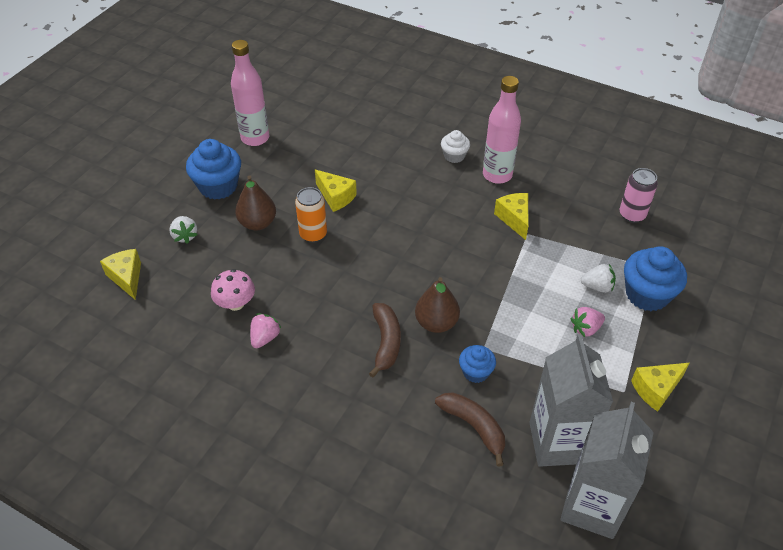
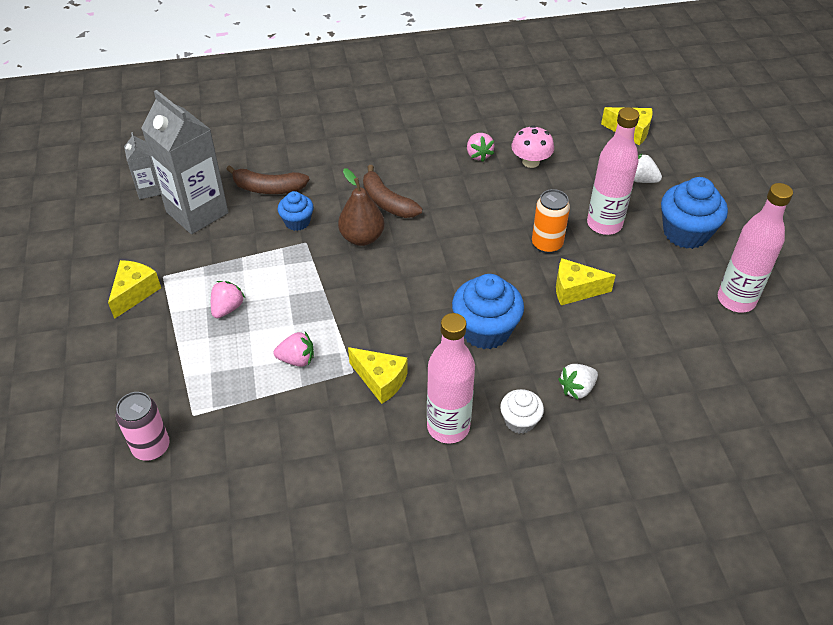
camera: 140 degrees right, 0 degrees up
(257, 223) = (604, 224): brown pear -> pink bottle
(559, 262) = (297, 359): none -> pink strawberry
(592, 506) = (148, 190): grey carton -> grey carton, size x0.49
(597, 287) = (241, 356): white strawberry -> white strawberry (577, 389)
(632, 215) = (253, 474): pink can -> pink can (151, 447)
(647, 294) = (185, 379): blue cupcake -> blue cupcake (485, 330)

